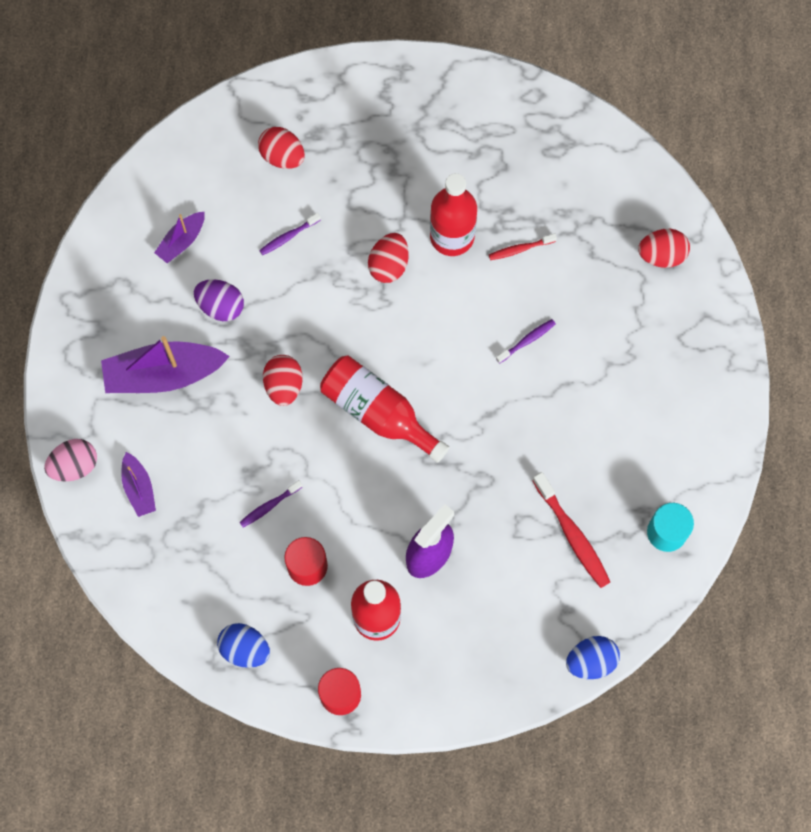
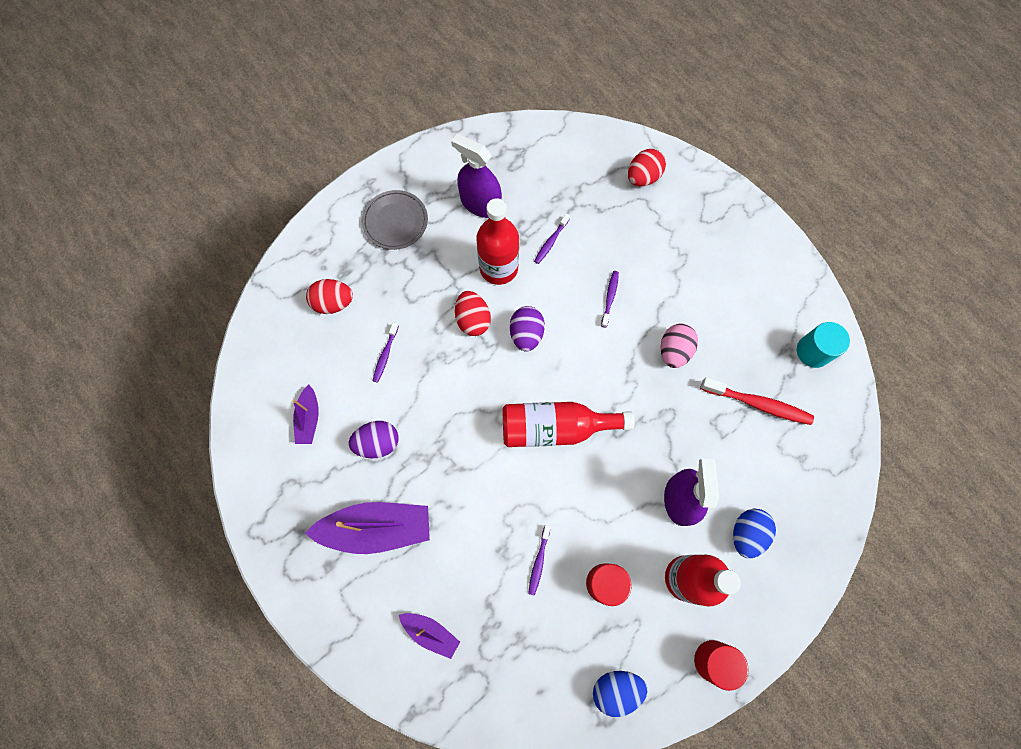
camera: 40 degrees left, 0 degrees up
(74, 465) = (366, 658): pink egg -> pink egg (674, 351)
(163, 374) = (377, 528): purple boat -> purple boat turned 135 degrees counterclockwise
(284, 385) = (472, 463): red egg -> none
(397, 123) = (395, 221): none -> grey plate
(424, 314) = (526, 334): none -> purple egg
(487, 164) = (480, 204): none -> purple spray bottle
(520, 249) = (551, 242): red toothbrush -> purple toothbrush
(591, 661) = (850, 481): blue egg -> blue egg (746, 533)

